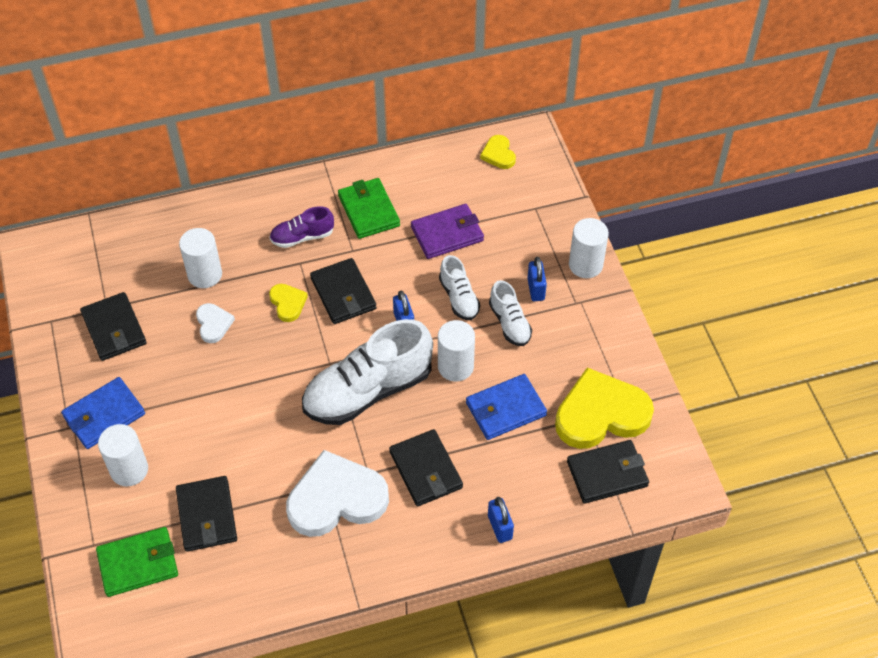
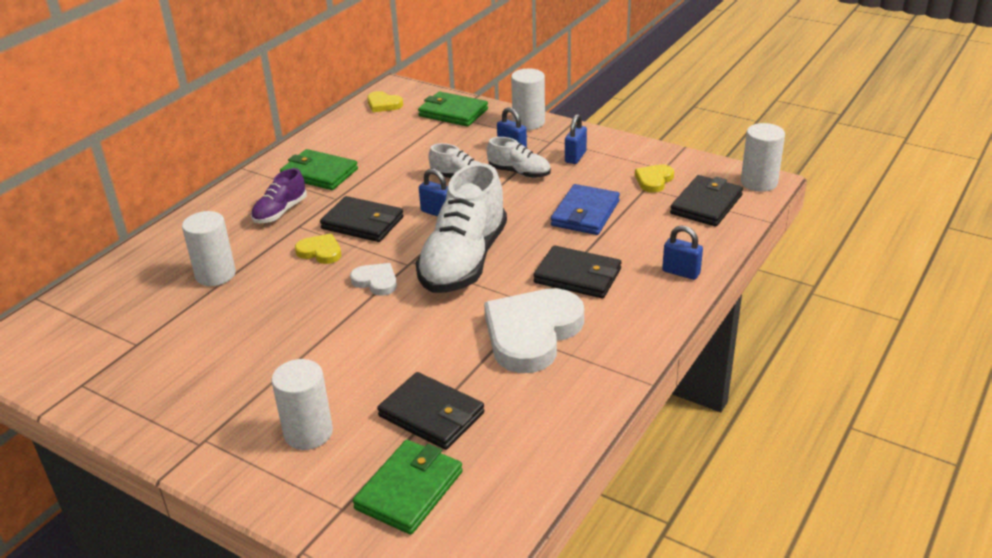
camera: 40 degrees left, 20 degrees down
(104, 415) = (229, 413): blue wallet -> none
(114, 329) = (163, 353): black wallet -> none
(213, 324) = (266, 298): white heart -> white heart (376, 281)
(447, 234) = (402, 155): purple wallet -> none
(455, 366) = (513, 213): white cylinder -> white cylinder (759, 182)
(540, 206) = (453, 112): none -> green wallet
(573, 337) = (575, 157): none -> blue padlock
(601, 414) = (654, 180): yellow heart -> yellow heart, size x0.47

